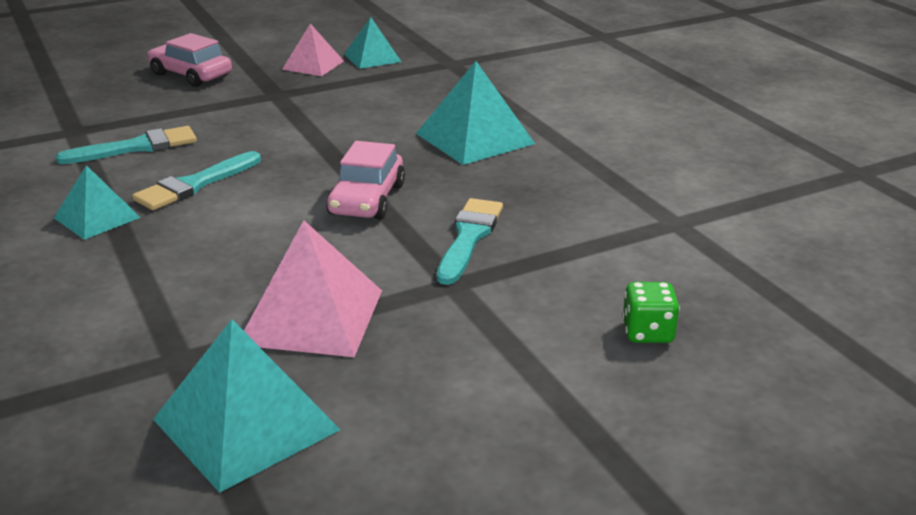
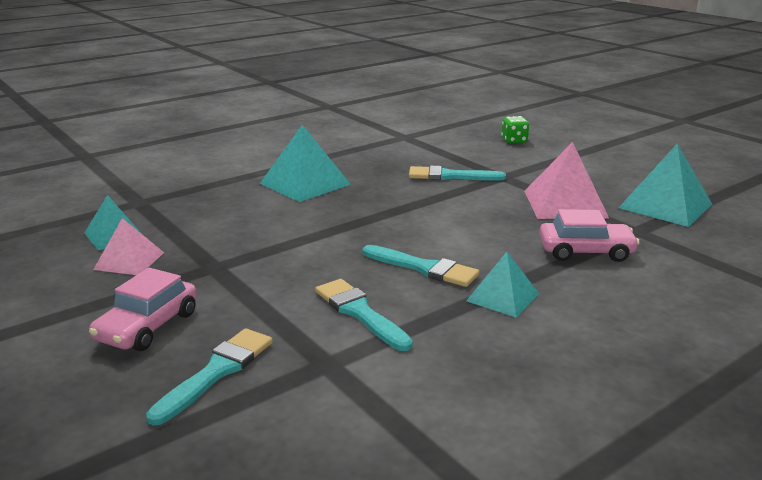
camera: 100 degrees left, 5 degrees down
(104, 96) = (217, 372): none -> turquoise brush
(367, 199) = (417, 206): pink car -> pink car (585, 251)

